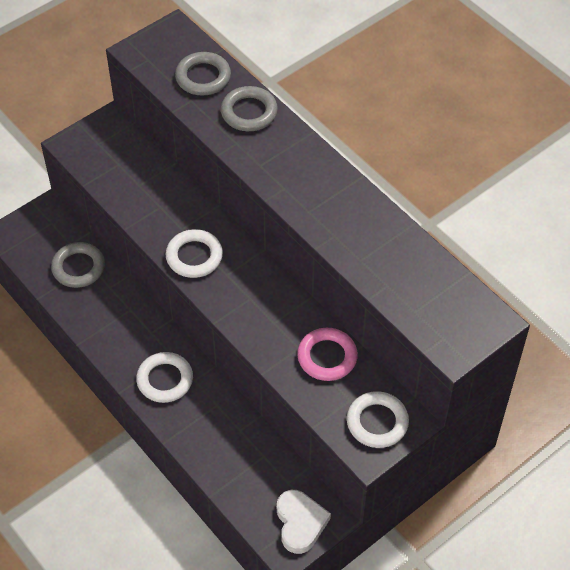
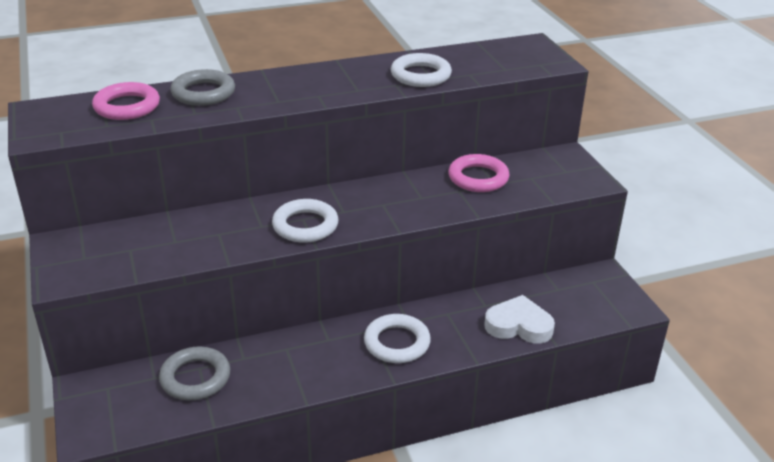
camera: 70 degrees left, 20 degrees down
(203, 77) = (127, 106): grey ring -> pink ring
(300, 523) = (605, 292): white heart -> white heart (519, 325)
(377, 422) = (561, 169): white ring -> white ring (420, 75)

